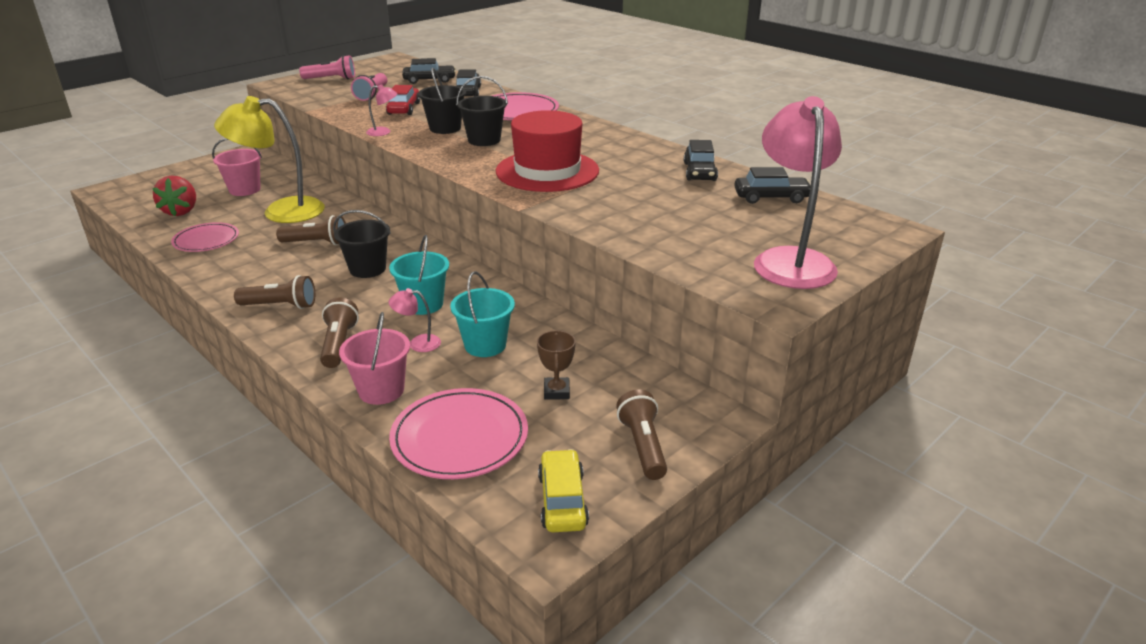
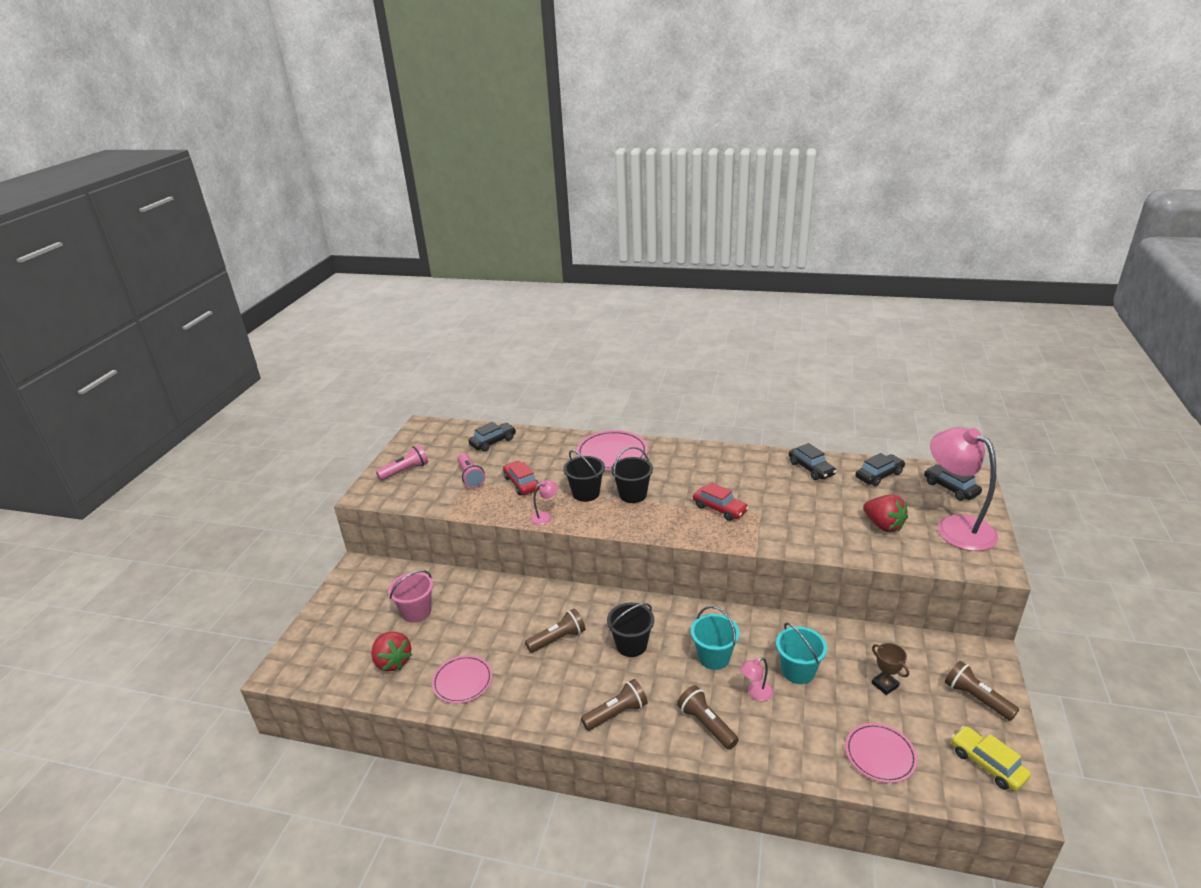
camera: 30 degrees left, 0 degrees up
(281, 211) = (483, 620): yellow lamp -> none
(381, 390) = (786, 747): pink bucket -> none
(460, 438) = (880, 755): pink plate -> pink plate, size x0.67
(468, 92) = (544, 445): black car -> black car (950, 488)
(547, 171) = (719, 509): red hat -> red car
(701, 232) = (883, 525): none -> red strawberry

